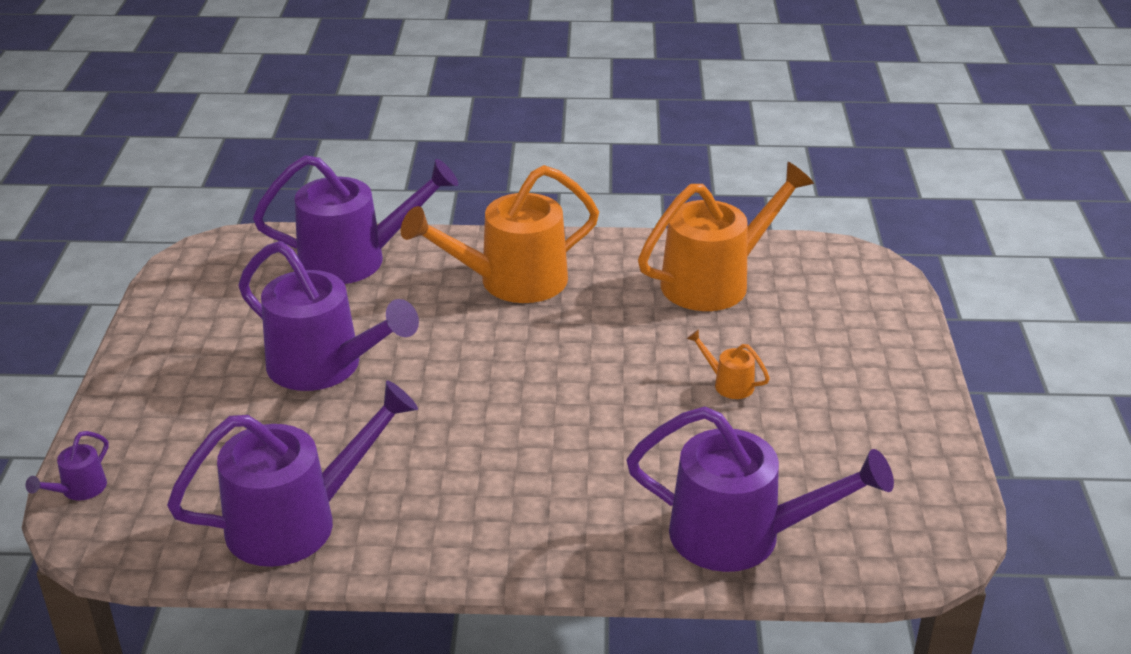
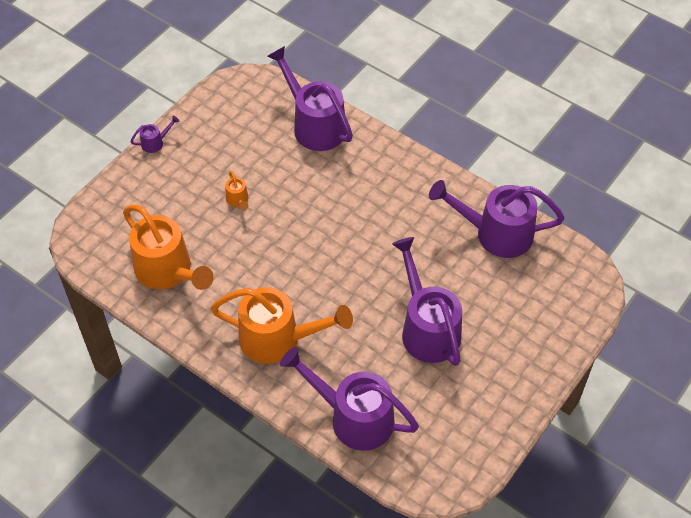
camera: 145 degrees left, 20 degrees up
(78, 490) = (591, 309): purple watering can -> purple watering can (156, 142)
(716, 281) = (168, 272): orange watering can -> orange watering can turned 135 degrees counterclockwise

